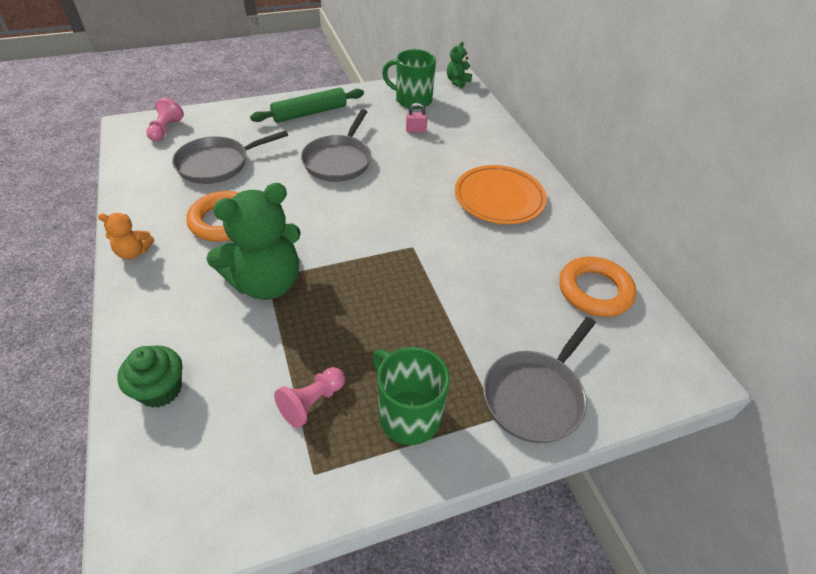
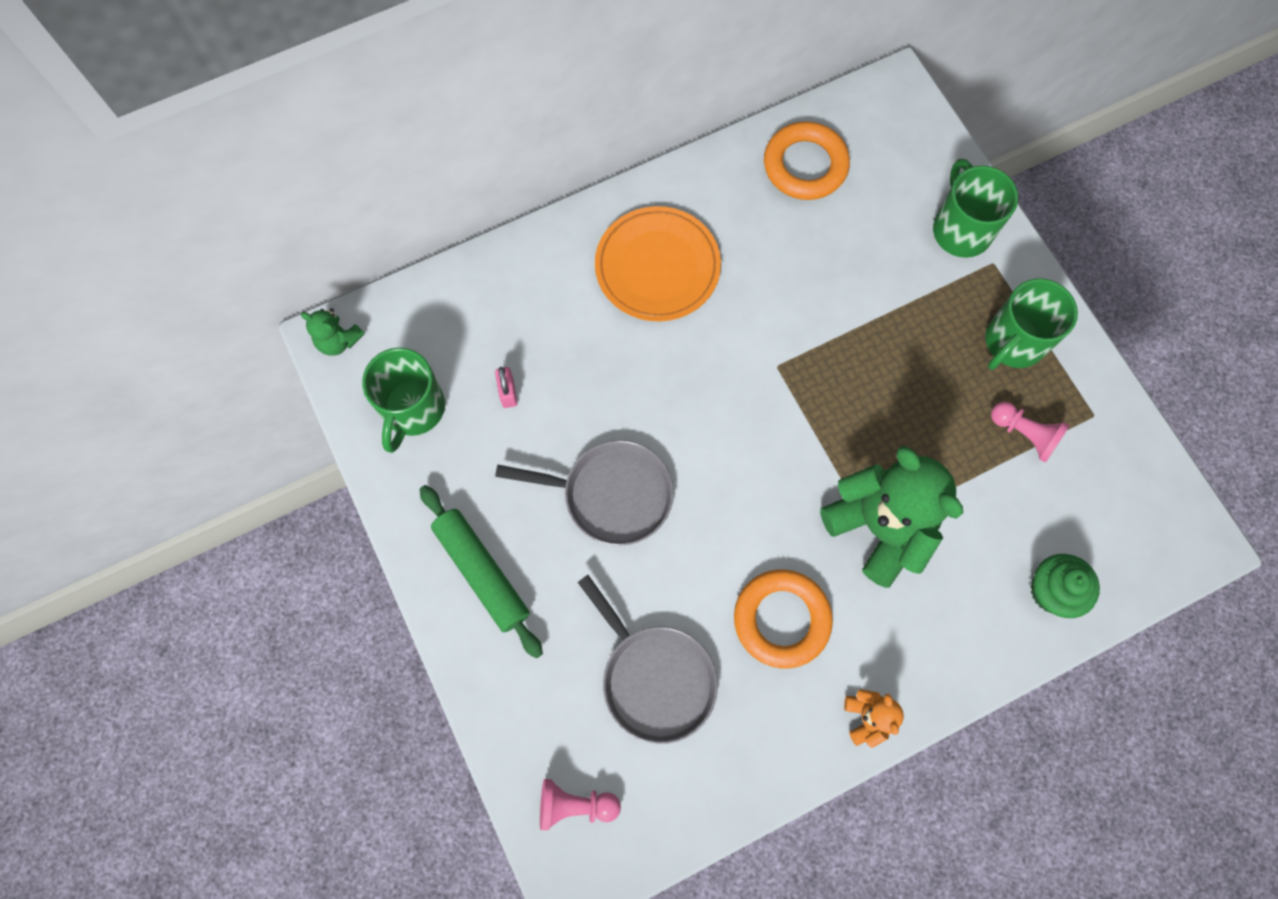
camera: 95 degrees left, 25 degrees up
(535, 396) = (961, 229): grey pan -> green mug

